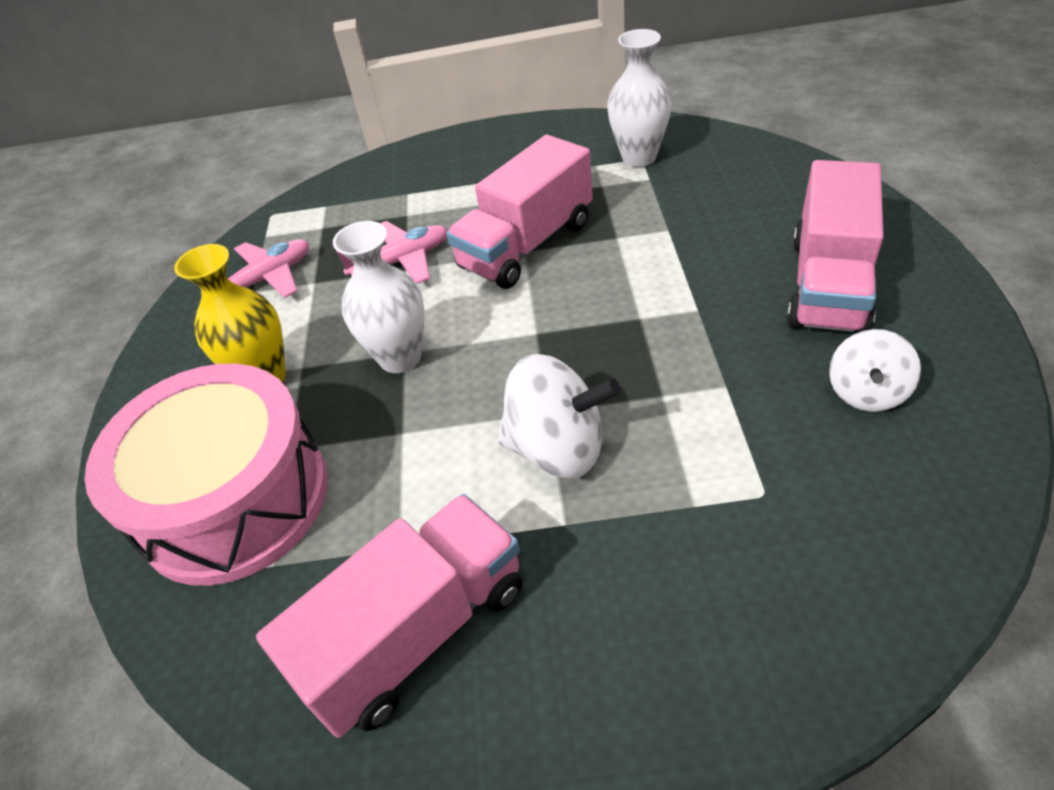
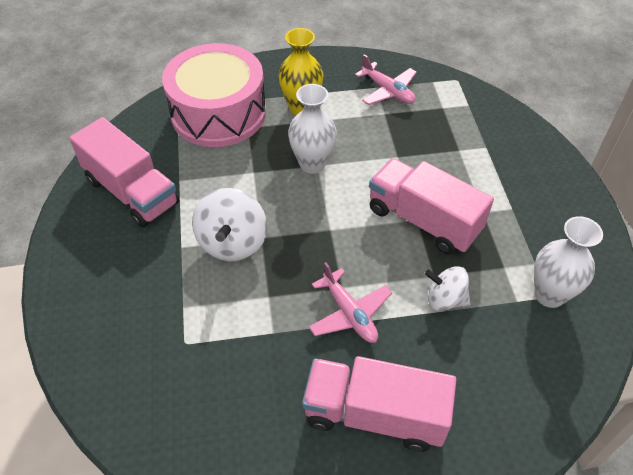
camera: 80 degrees right, 5 degrees up
(401, 261) = (405, 153): pink plane -> pink plane (349, 313)
(866, 392) = (258, 416): white spinning top -> white spinning top (445, 299)

